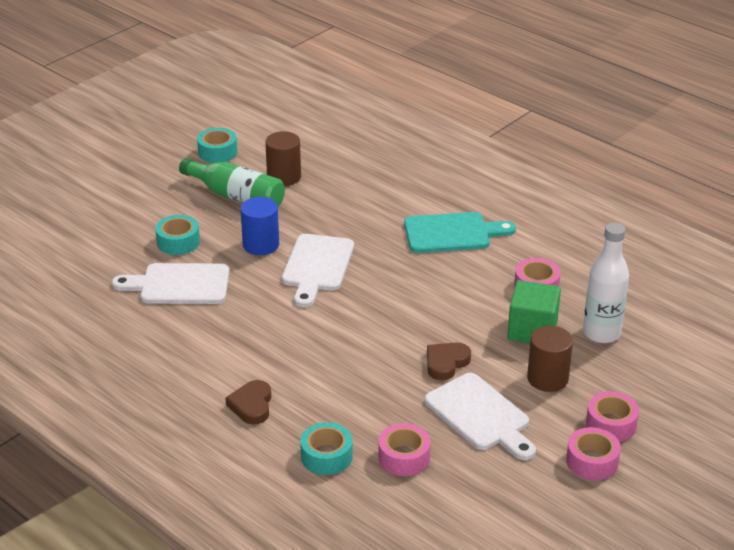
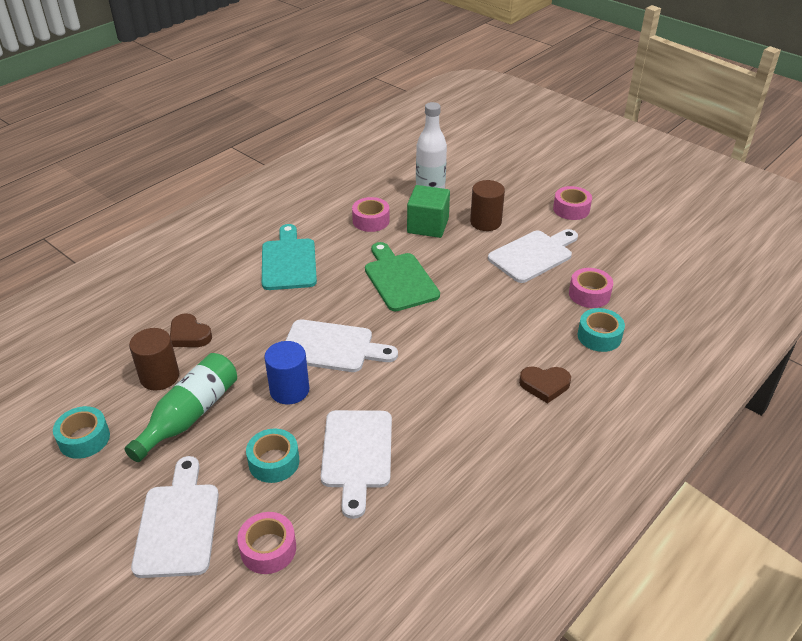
camera: 90 degrees left, 5 degrees up
(126, 203) = (178, 523): none -> white cutting board
(426, 308) = (399, 279): none -> green cutting board
(446, 363) = (472, 270): brown heart -> brown heart (189, 335)
(611, 424) = (531, 199): pink tape -> pink tape (268, 549)

